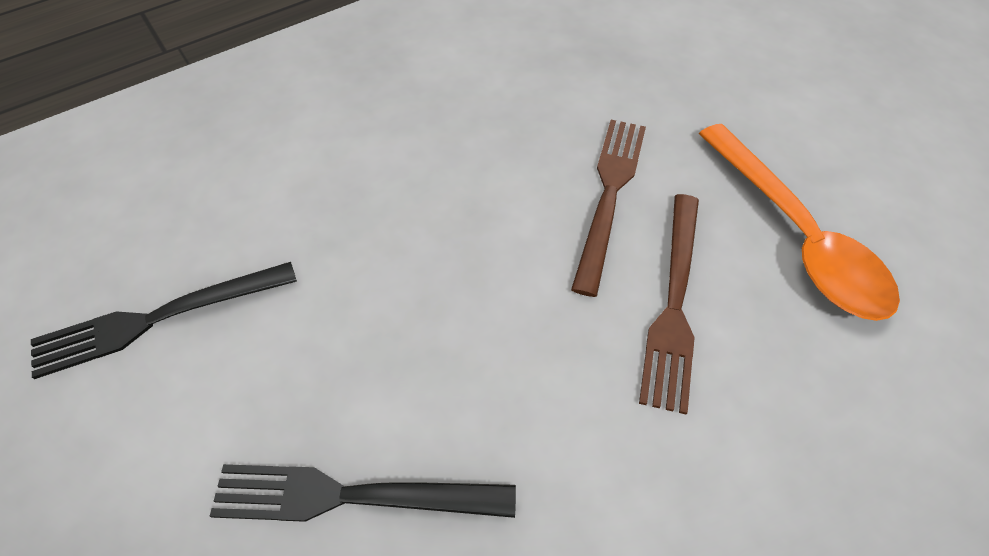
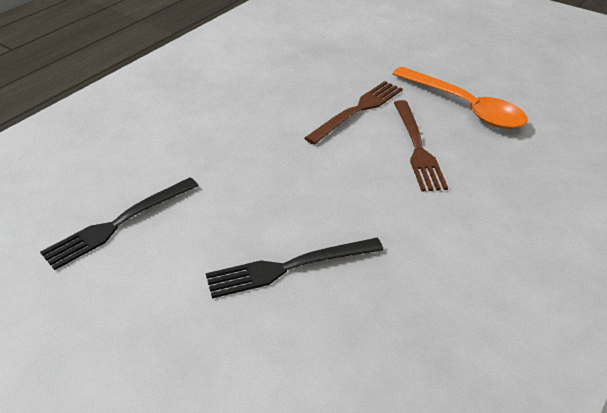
camera: 20 degrees left, 15 degrees down
(609, 195) = (358, 110): brown fork -> brown fork turned 45 degrees clockwise

